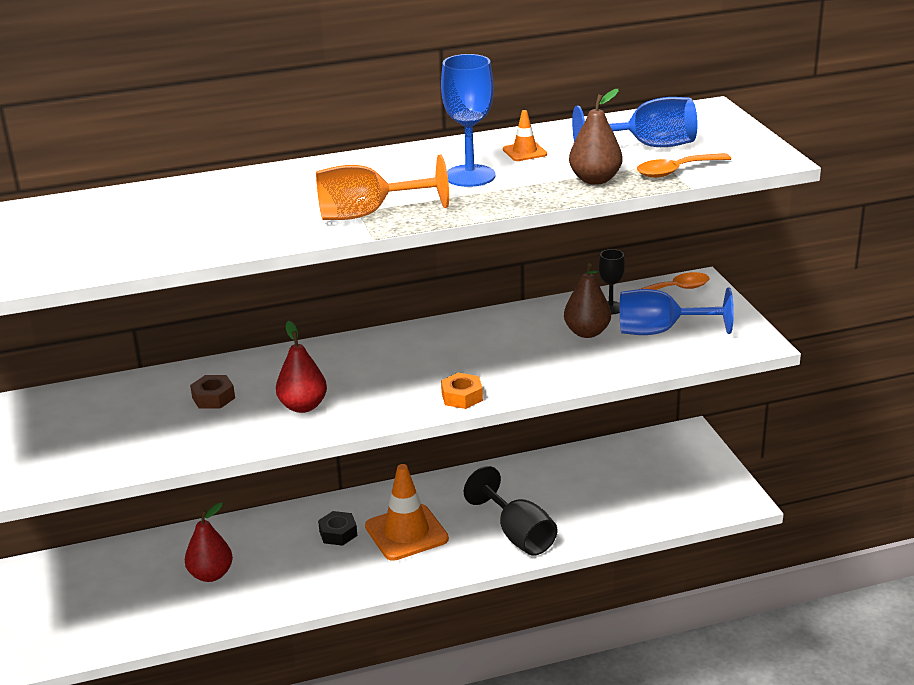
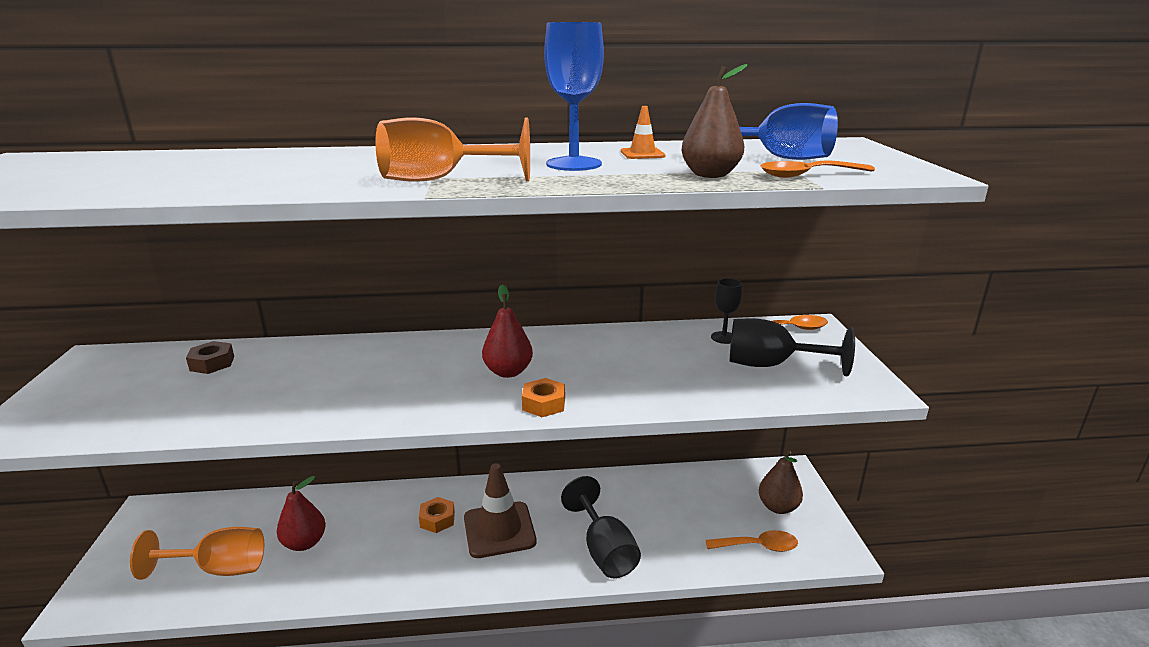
camera: 10 degrees right, 5 degrees down
(138, 609) = (219, 569): none -> orange goblet
(213, 398) = (305, 372): brown nut -> brown nut (212, 363)
(303, 406) = (381, 391): red pear -> red pear (508, 372)
(338, 533) = (437, 519): black nut -> orange nut
(406, 533) = (499, 530): orange traffic cone -> brown traffic cone
(587, 332) = (694, 357): brown pear -> brown pear (778, 507)
(660, 331) = (771, 365): blue goblet -> black goblet
(665, 508) = (758, 546): none -> orange spoon

